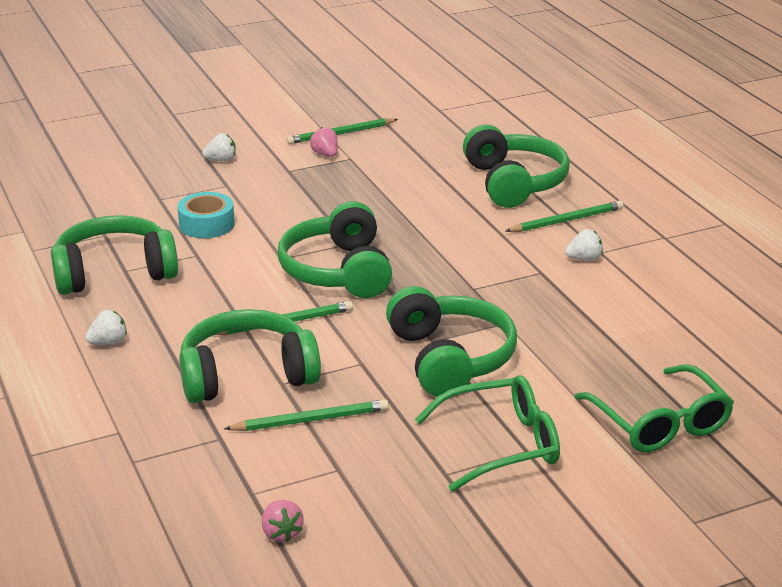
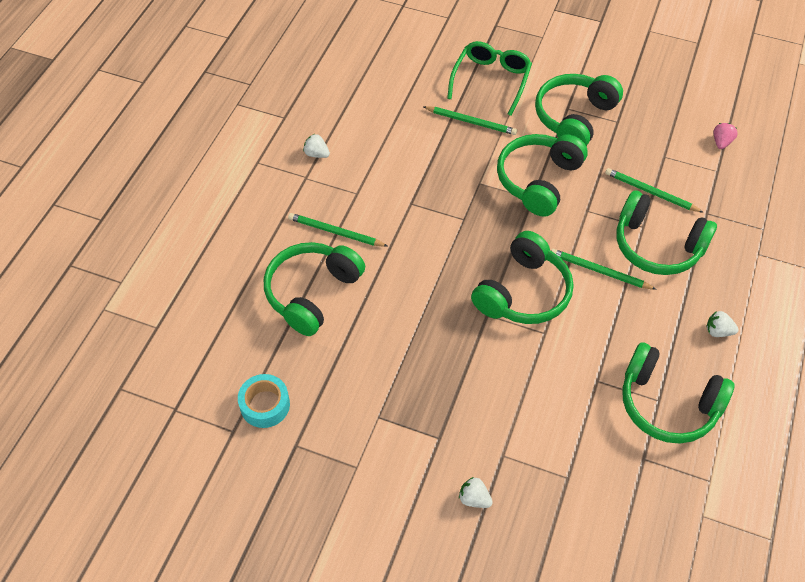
camera: 135 degrees left, 25 degrees up
(207, 224) = (561, 412): turquoise tape -> turquoise tape (265, 405)
(325, 154) = (390, 437): pink strawberry -> none
(340, 134) = (346, 460): green pencil -> green pencil (471, 122)
(503, 444) = (574, 118): green glasses -> green headphones
(584, 259) = (374, 195): white strawberry -> white strawberry (316, 154)

